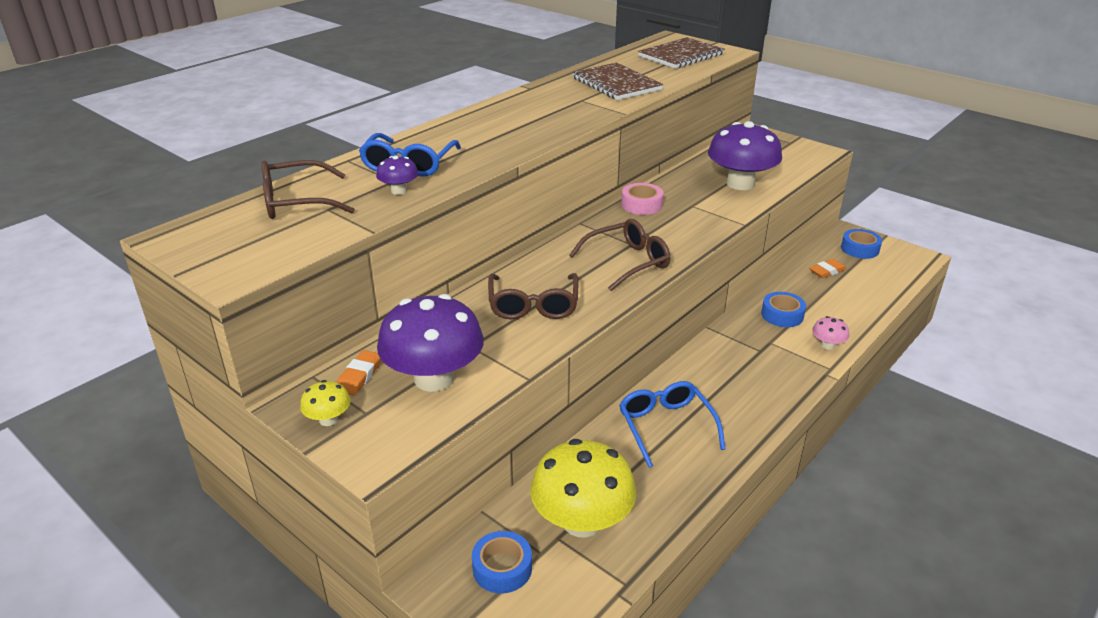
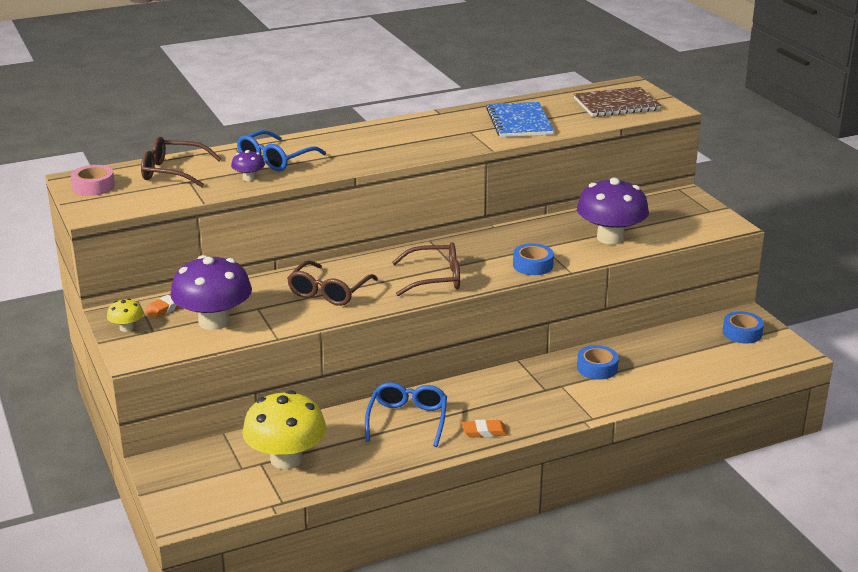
camera: 25 degrees right, 5 degrees down
(502, 568) = (208, 468): blue tape -> blue tape (533, 265)
(616, 84) = (519, 122): brown notebook -> blue notebook
(641, 205) = (498, 237): pink tape -> pink tape (93, 186)
(827, 271) = (683, 344): orange eraser -> orange eraser (484, 432)
(827, 345) = (611, 401): pink mushroom -> none

